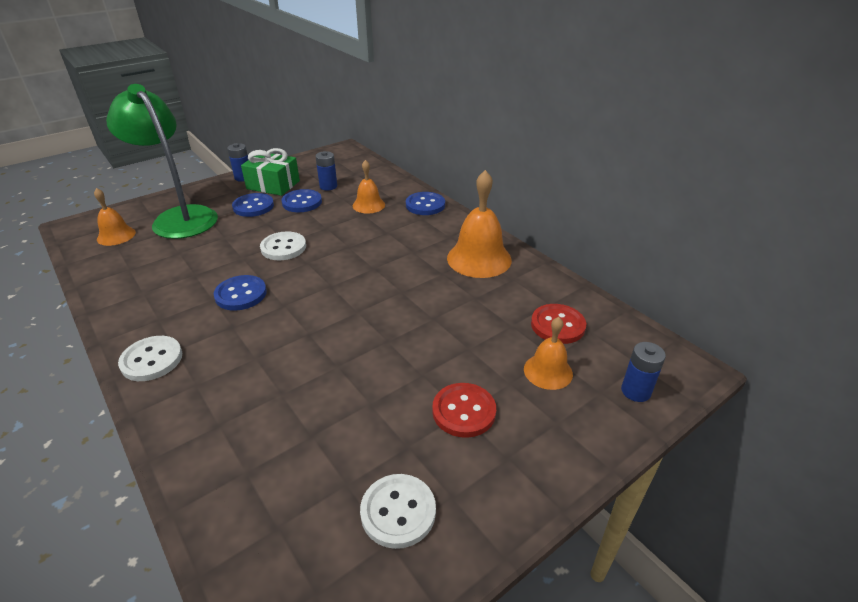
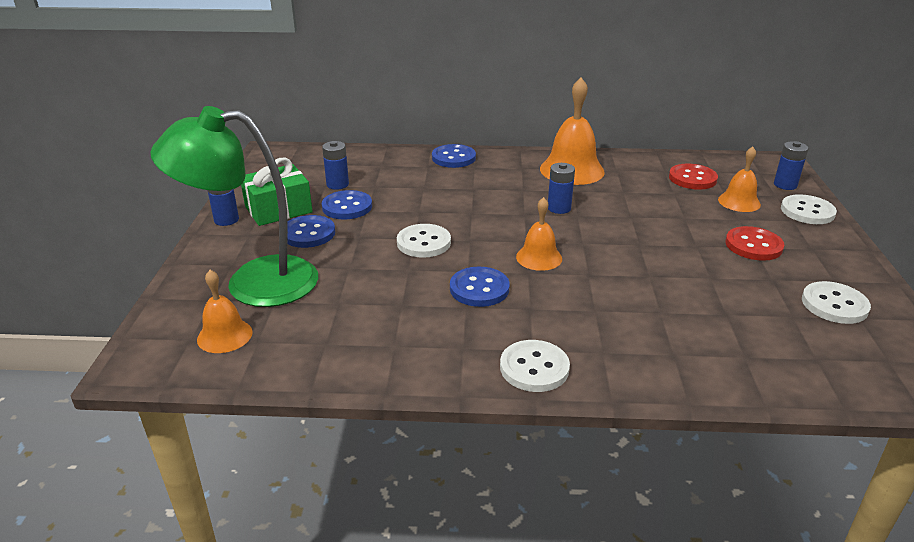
camera: 50 degrees left, 5 degrees down
(368, 205) = (410, 179): orange bell -> orange bell (539, 257)
(402, 279) = (559, 208): none -> blue battery
(592, 428) = (807, 211): none -> white button

